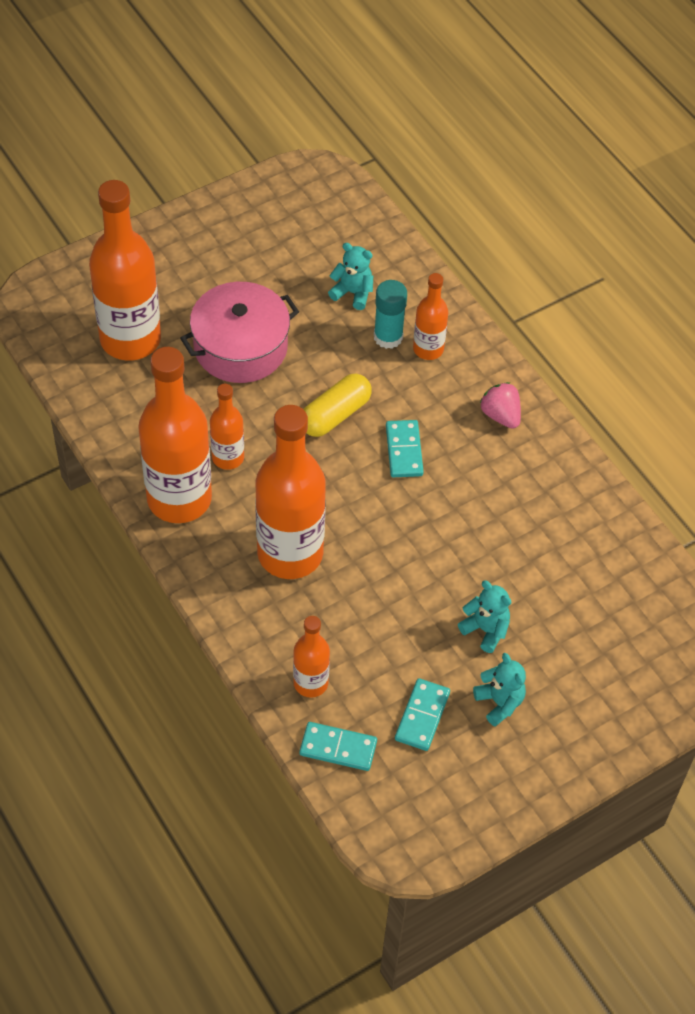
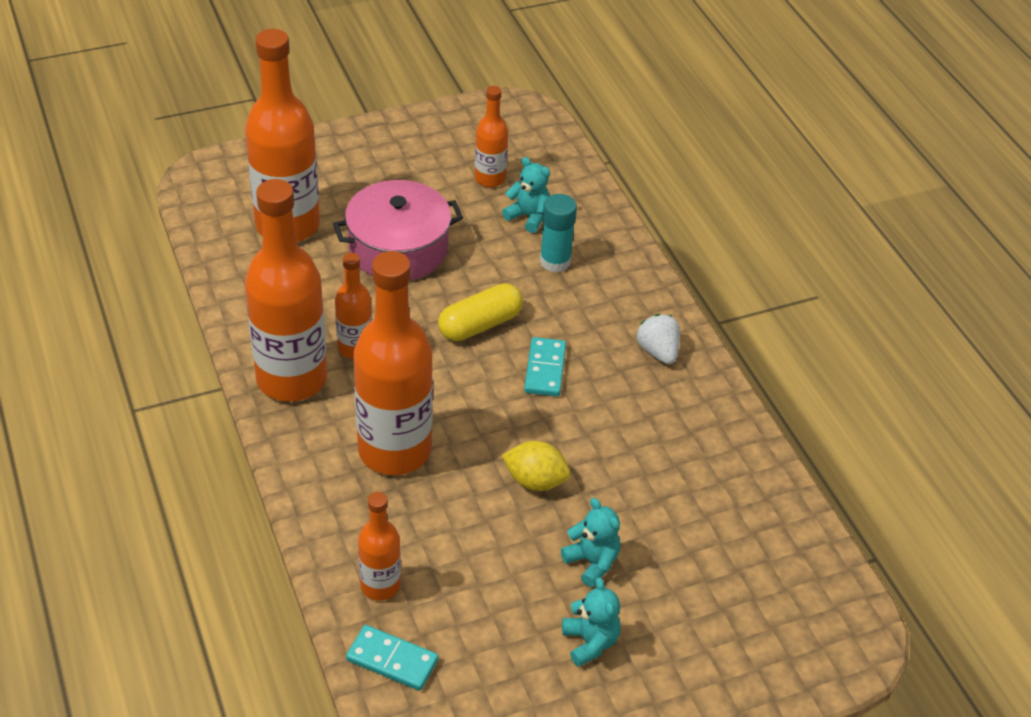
camera: 10 degrees right, 10 degrees down
(420, 562) = (535, 481): none -> yellow lemon
(422, 716) = (497, 642): turquoise domino -> none
(428, 349) = (594, 278): orange bottle -> orange bottle (490, 178)
(500, 415) = (658, 351): pink strawberry -> white strawberry

